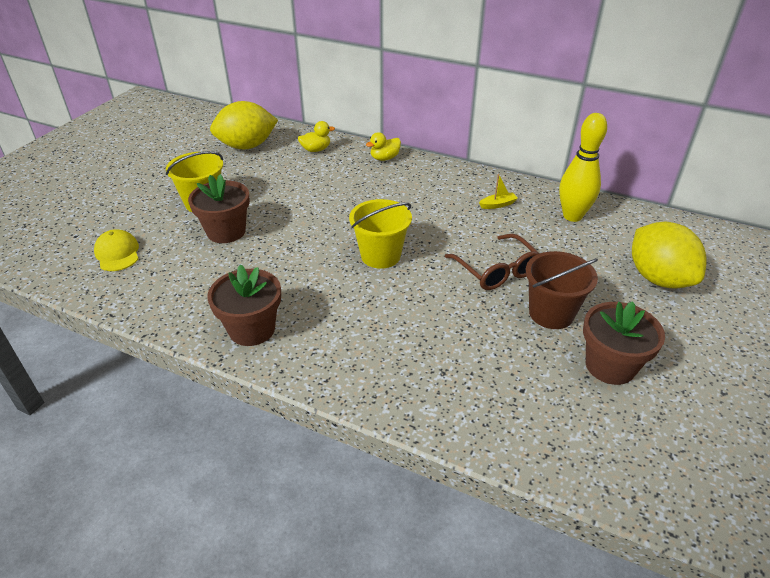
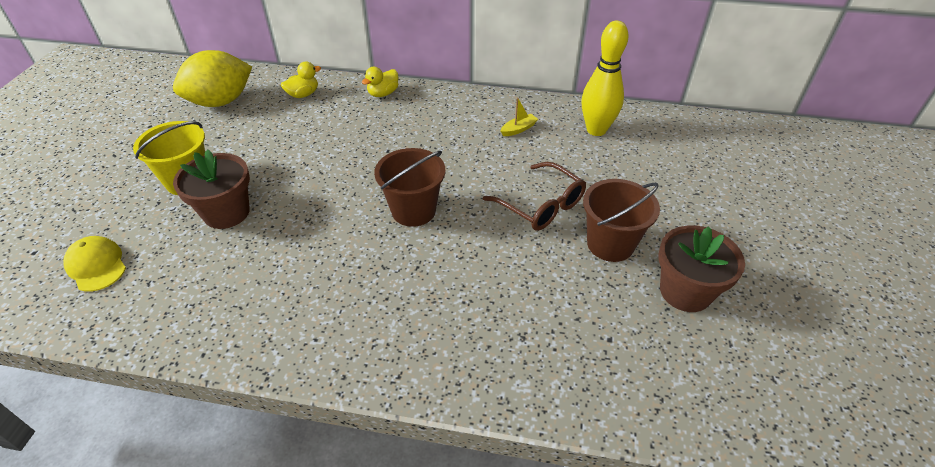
camera: 15 degrees left, 5 degrees up
(252, 329) = (293, 331): brown flower pot -> none
(380, 256) = (413, 210): yellow bucket -> brown bucket
(658, 278) = (698, 184): yellow lemon -> none

